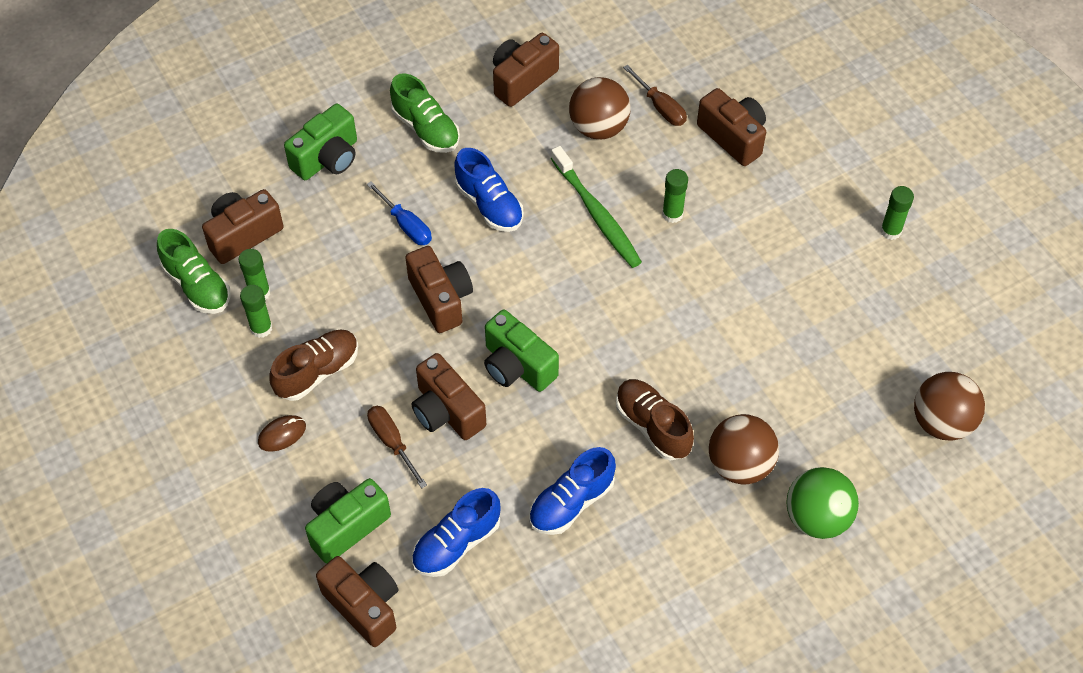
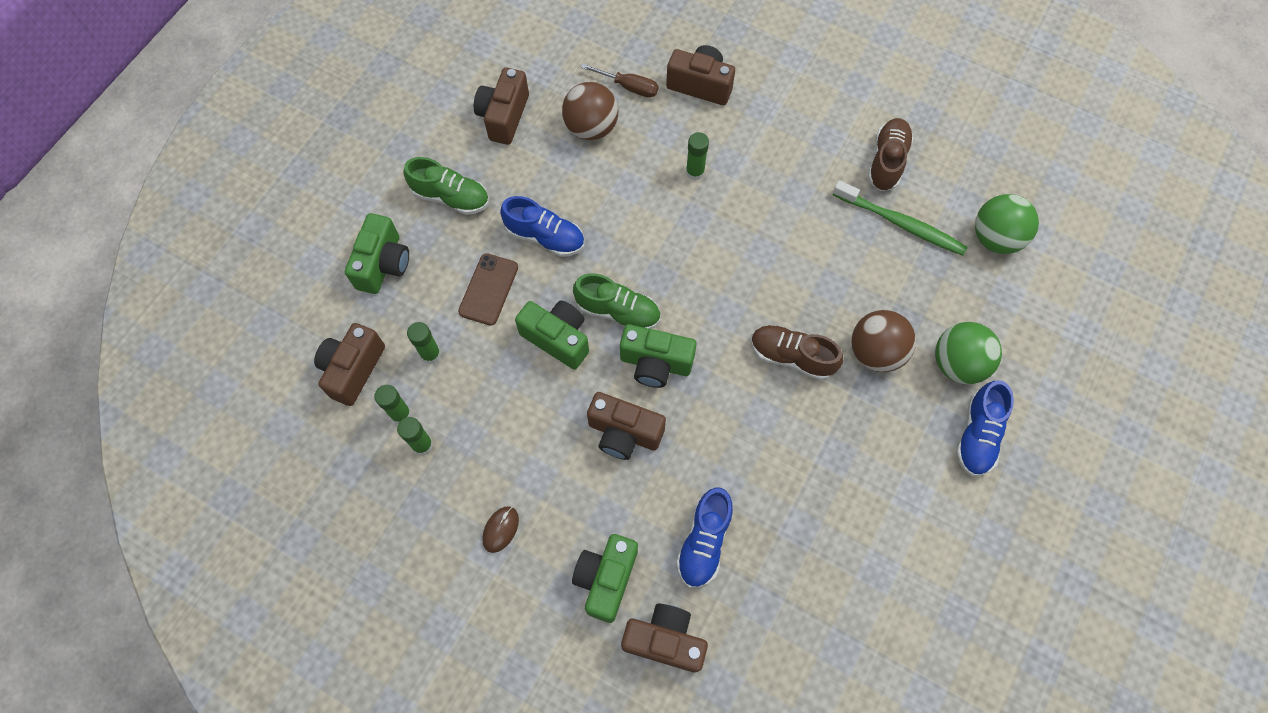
camera: 30 degrees left, 10 degrees up
(197, 285) = (341, 436): green shoe -> green shoe (618, 311)
(317, 372) = (495, 457): brown shoe -> brown shoe (887, 161)
(392, 442) = (596, 484): brown screwdriver -> none
(406, 225) = (488, 289): blue screwdriver -> brown phone
(441, 299) = (557, 338): brown camera -> green camera
(571, 502) = (771, 455): blue shoe -> blue shoe (977, 435)
(597, 214) = (636, 202): green toothbrush -> green toothbrush (901, 224)
(890, 231) = (864, 104): green glue stick -> green glue stick (430, 354)
(941, 422) = (995, 238): brown ball -> green ball

